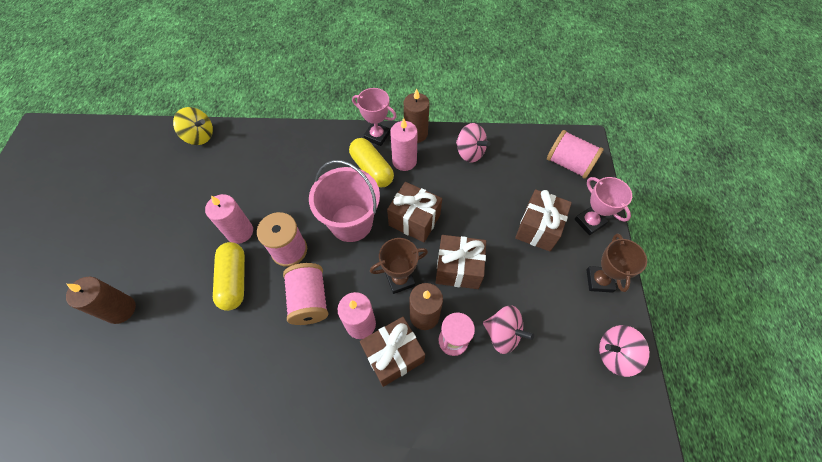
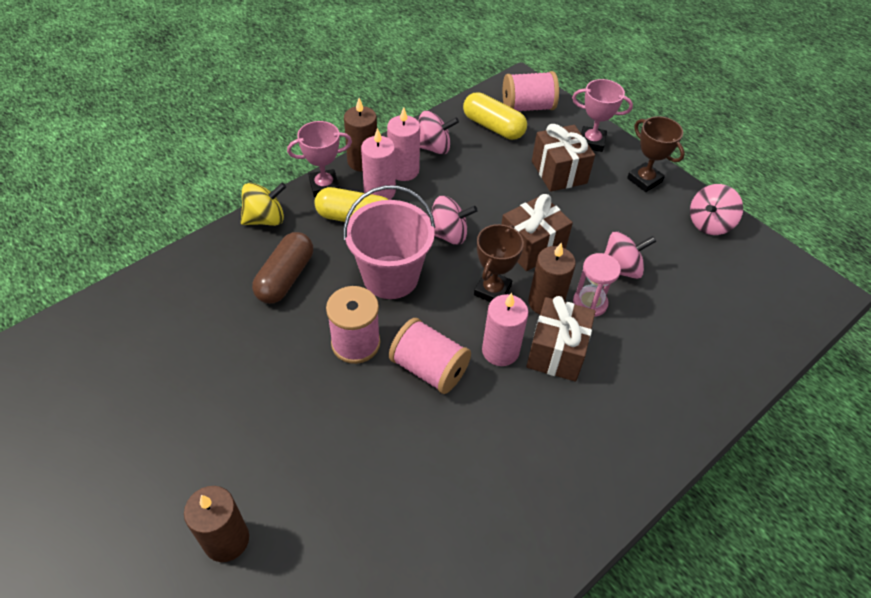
camera: 45 degrees left, 10 degrees down
(200, 136) = (104, 311): yellow spinning top -> yellow spinning top (265, 219)
(234, 280) = (329, 411): yellow capsule -> yellow capsule (493, 127)
(240, 232) = (279, 366): pink candle -> pink candle (403, 170)
(297, 180) = (285, 278): none -> brown capsule
(414, 220) = (448, 234): brown gift -> pink spinning top

